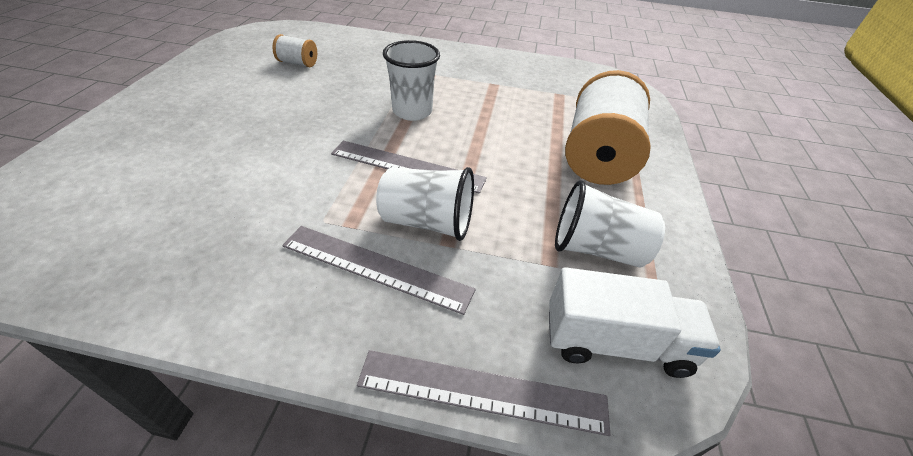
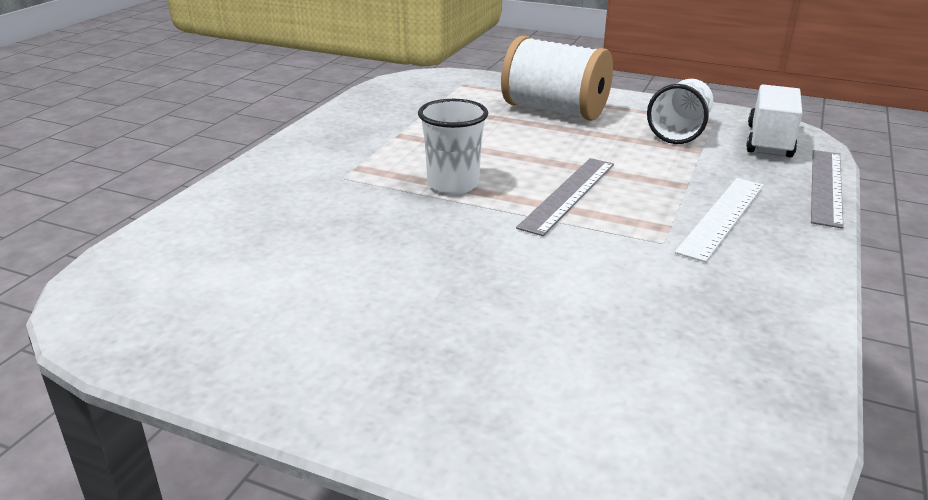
camera: 75 degrees left, 15 degrees down
(298, 63) = (271, 263): white spool -> none
(376, 267) = (722, 217): grey ruler -> white ruler
(427, 222) = (657, 191): white cup -> none

